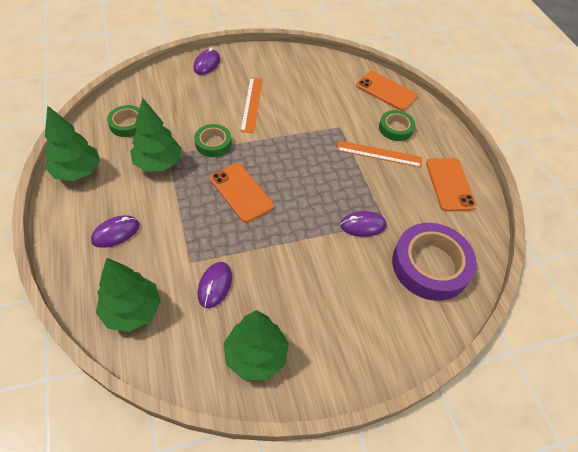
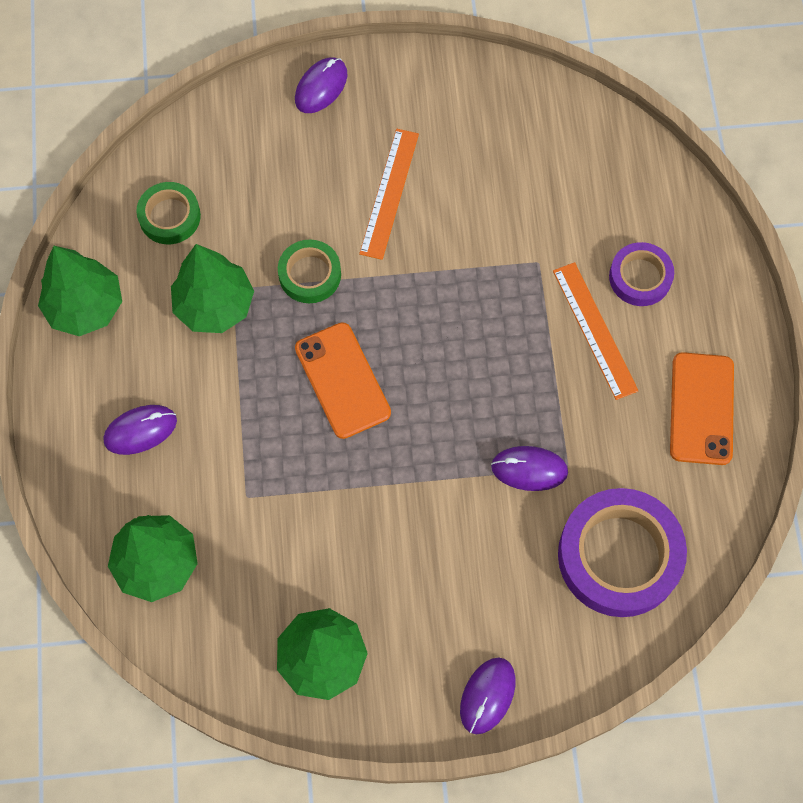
camera: 15 degrees right, 15 degrees up
(215, 285) = (279, 541): purple mouse -> purple mouse (487, 696)
(379, 154) = (594, 330): orange ruler -> orange ruler turned 45 degrees clockwise
(386, 91) = (646, 187): orange phone -> none
(395, 128) = (640, 277): green tape -> purple tape

